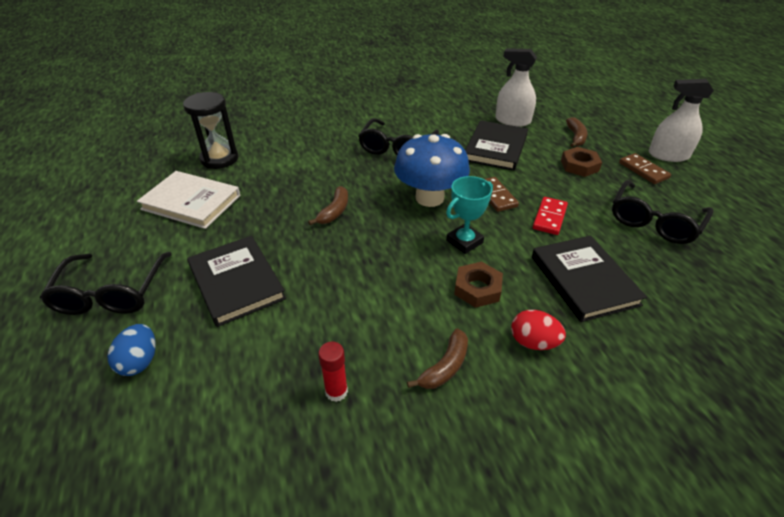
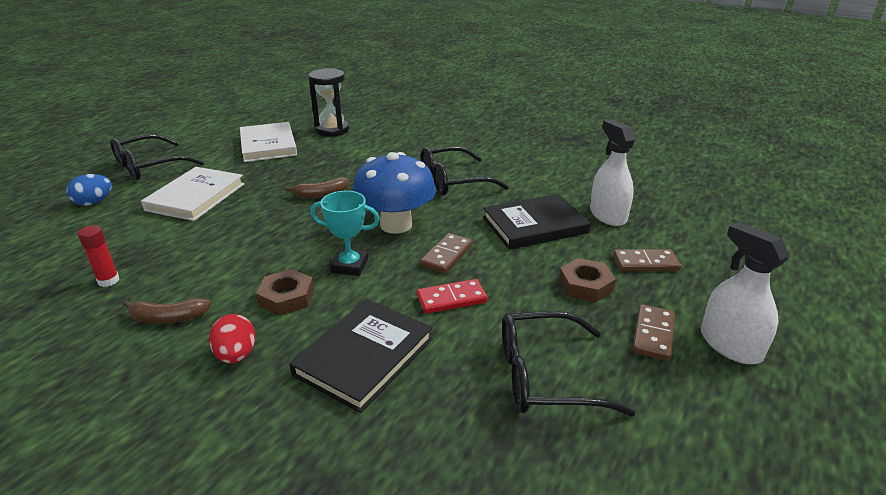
camera: 50 degrees right, 10 degrees down
(236, 282) = (195, 197): black book -> white book
(575, 137) = (645, 263): brown banana -> brown domino

